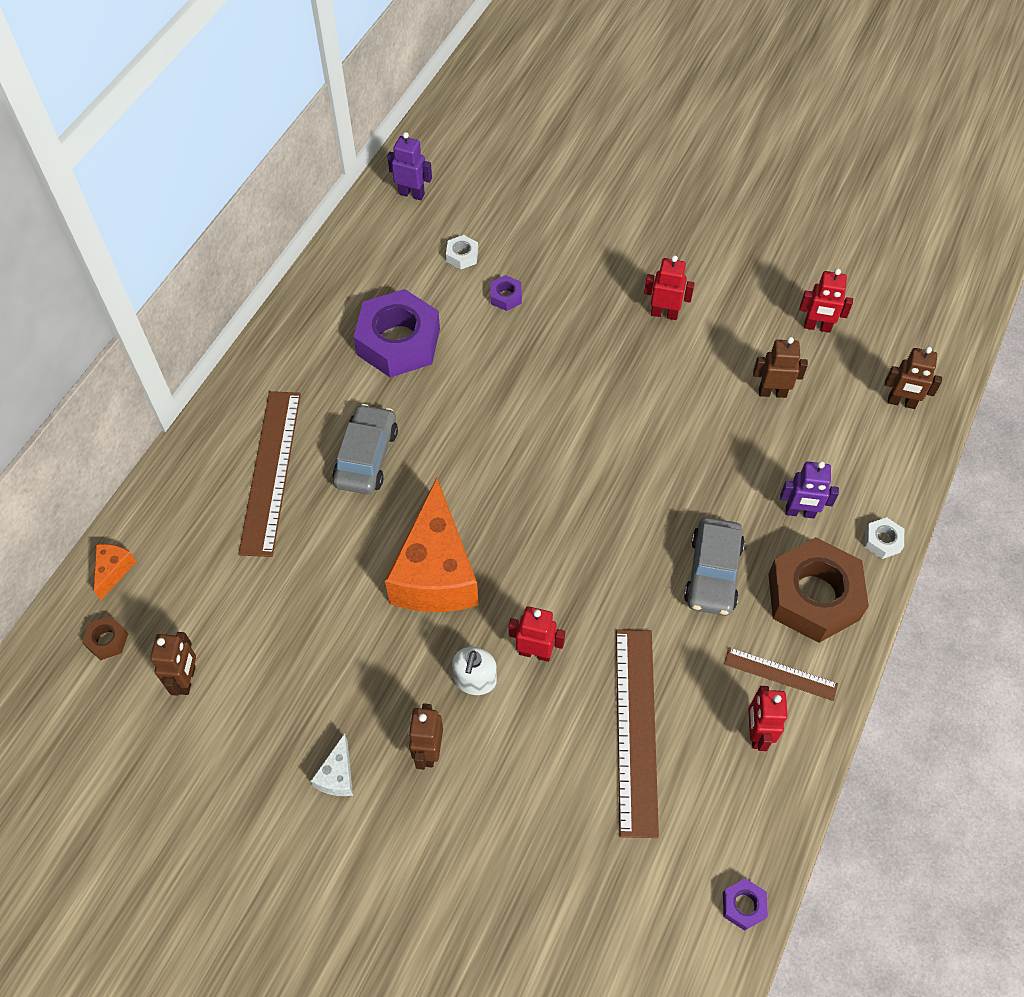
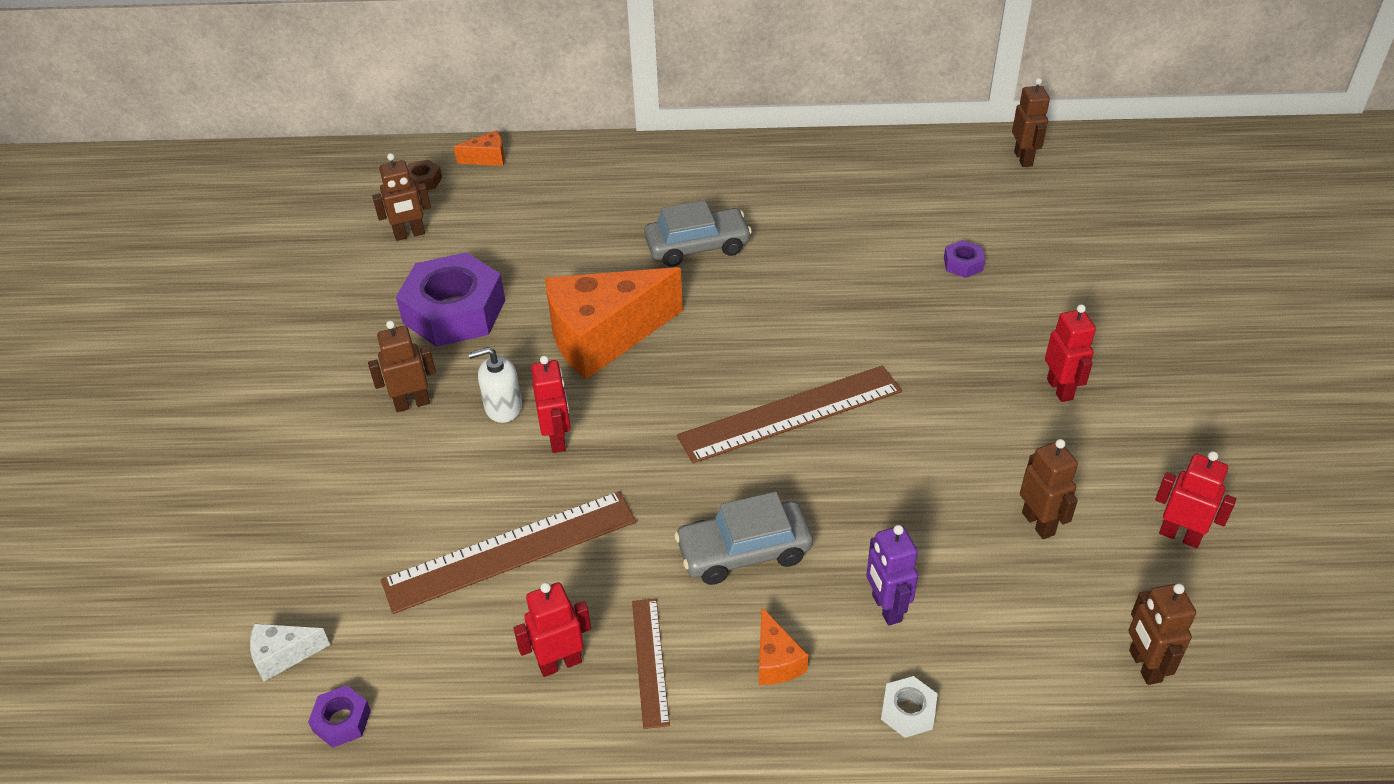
camera: 65 degrees right, 15 degrees down
(271, 471) = (640, 199): brown ruler -> brown ruler (791, 414)
(337, 775) = (361, 354): white cheese -> white cheese (283, 655)
(398, 342) = (842, 217): purple nut -> purple nut (454, 312)
(411, 194) = (1023, 159): purple robot -> brown robot
(462, 256) = (983, 217): white nut -> none
(813, 596) = (776, 661): brown nut -> orange cheese
(817, 327) = (1180, 536): red robot -> red robot turned 135 degrees clockwise

